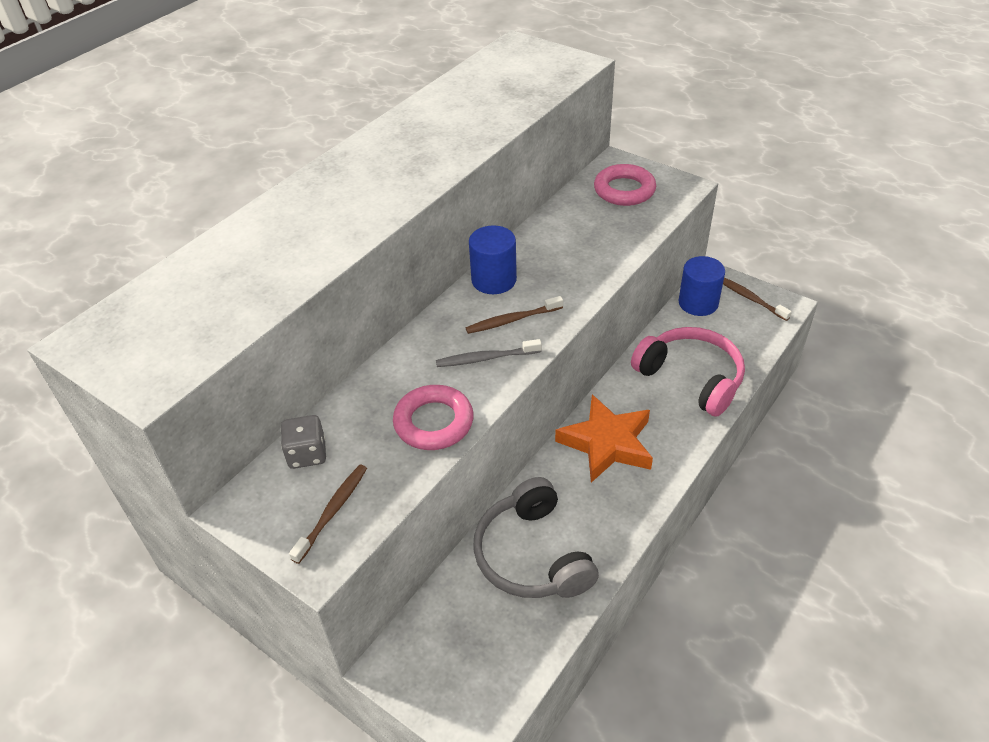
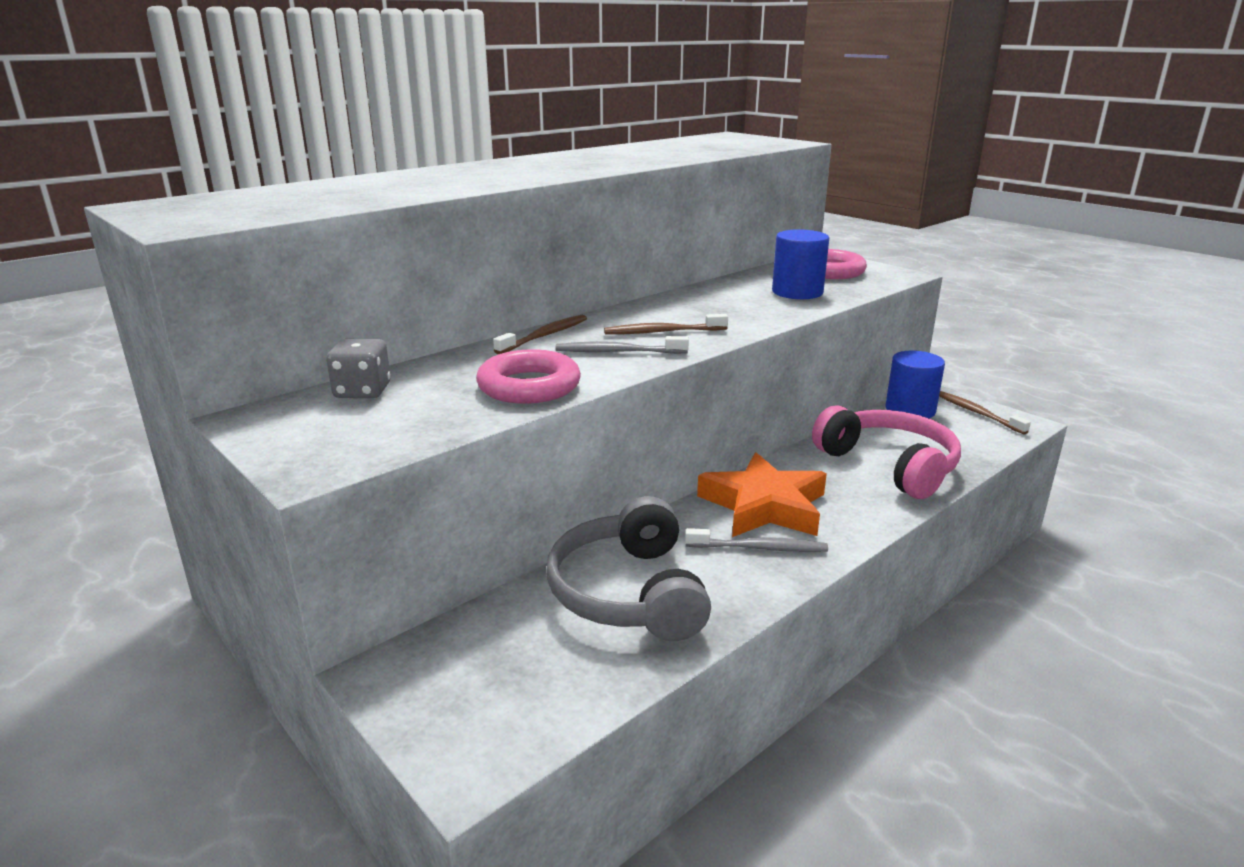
camera: 10 degrees right, 20 degrees down
(333, 511) = (360, 433): brown toothbrush -> brown toothbrush (545, 336)
(494, 280) = (654, 307): blue cylinder -> blue cylinder (797, 292)
(612, 491) = (759, 548): none -> grey toothbrush

